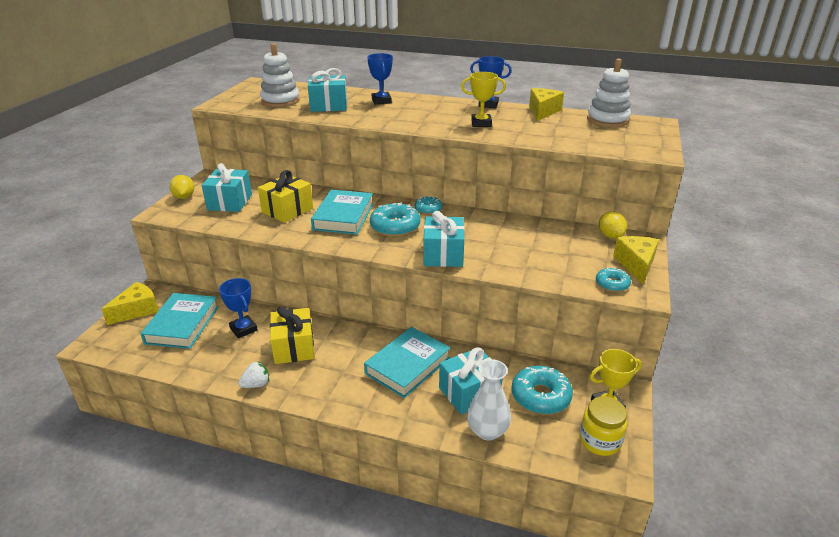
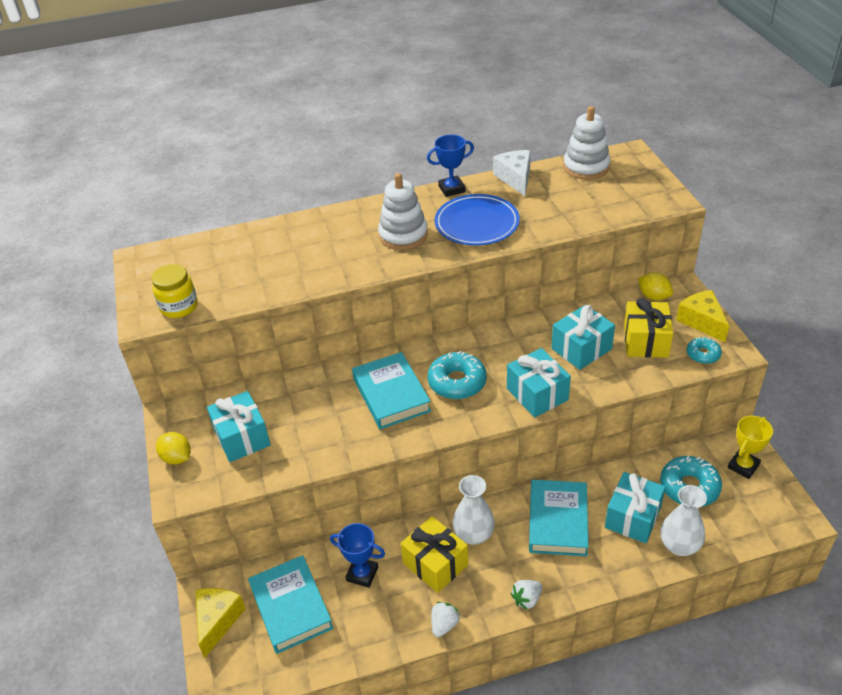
camera: 30 degrees left, 10 degrees up
(280, 101) = (214, 279): white stacking toy -> white stacking toy (403, 235)
(287, 210) = (322, 416): yellow gift -> yellow gift (645, 341)
(328, 401) = (527, 599): none -> white strawberry
(329, 106) = (283, 264): turquoise gift -> turquoise gift (581, 349)
(339, 344) = (473, 535): none -> white vase
(381, 101) = (332, 230): blue trophy -> none
(428, 209) = (464, 342): turquoise donut -> none
(481, 123) = (477, 223): yellow trophy -> blue plate
(542, 111) = (515, 178): yellow cheese -> white cheese
(600, 441) = (764, 503): yellow jar -> yellow jar (179, 307)

